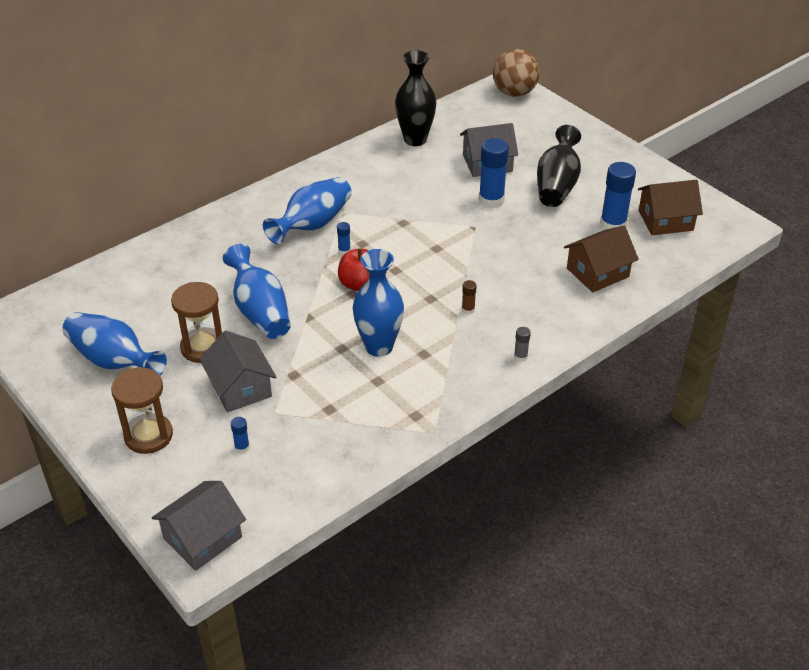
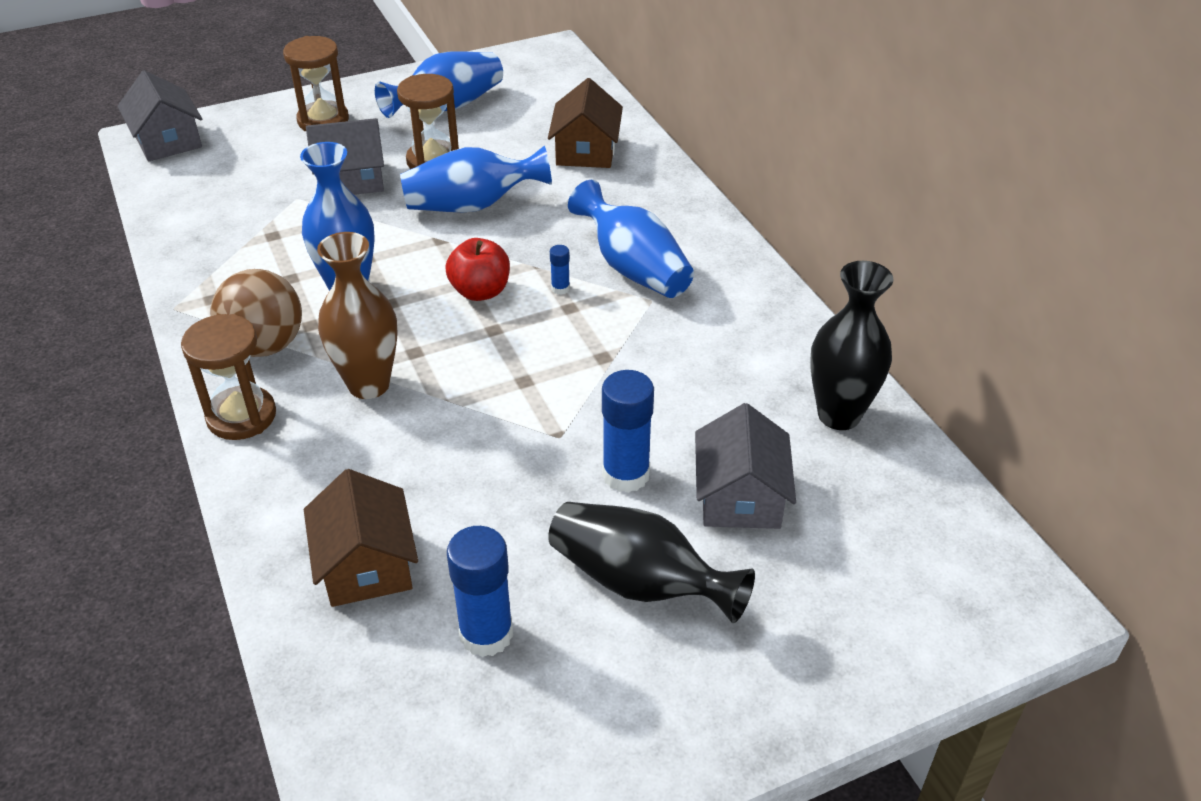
camera: 105 degrees right, 0 degrees up
(242, 447) = (262, 172): blue glue stick -> none
(468, 309) = (369, 384): brown glue stick -> brown vase
(514, 93) = (1002, 607): brown ball -> brown ball (265, 345)
(520, 356) = (241, 416): grey glue stick -> brown hourglass
(665, 220) = (461, 732): brown house -> brown house (586, 150)

